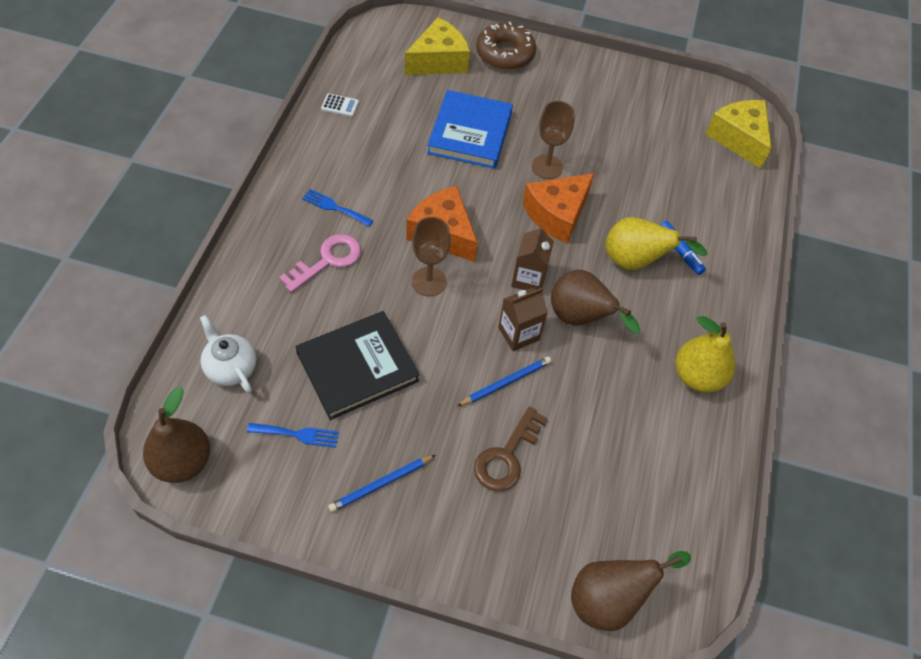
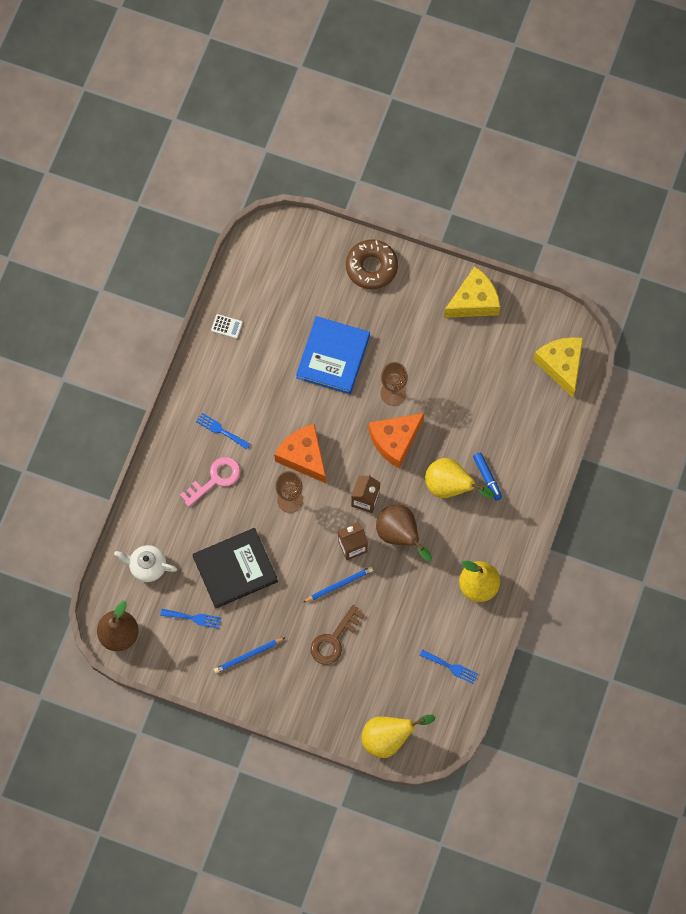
camera: 10 degrees right, 15 degrees up
(230, 368) = (147, 566): white teapot -> white teapot turned 45 degrees counterclockwise
(439, 61) = (312, 276): yellow cheese -> yellow cheese (474, 301)
(609, 599) = (388, 738): brown pear -> yellow pear
(683, 487) = (451, 667): none -> blue fork

